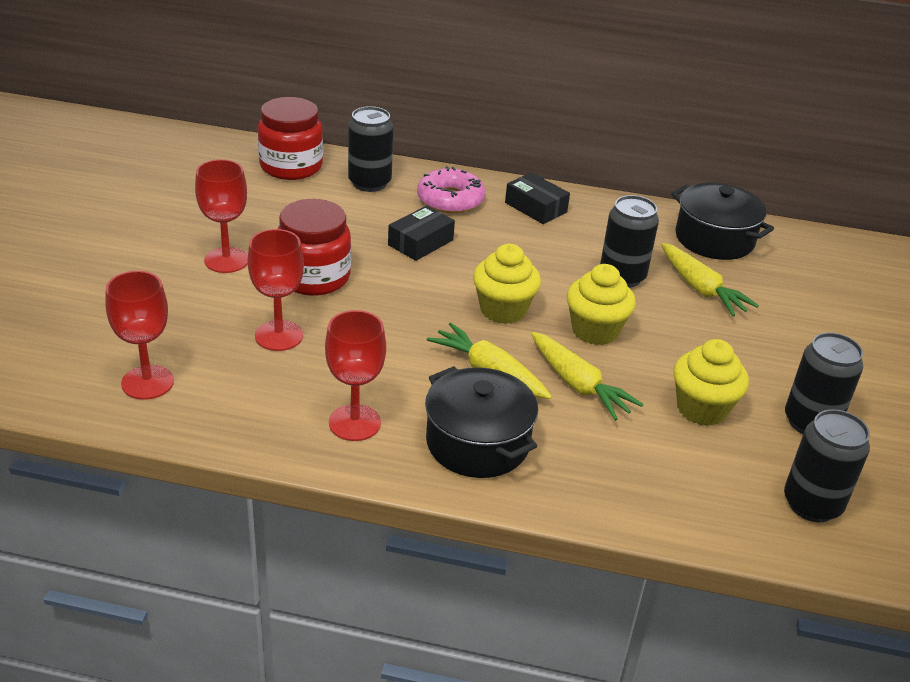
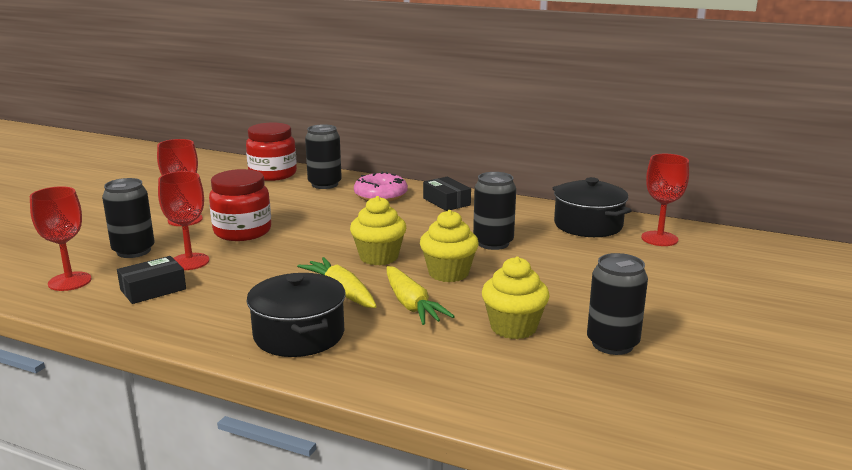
camera: 15 degrees right, 15 degrees down
(354, 423) = (207, 315): red goblet -> red goblet (659, 239)
(420, 242) = (340, 217): black box -> black box (153, 289)
(701, 289) = (558, 253): yellow carrot -> none
(812, 504) = (582, 401): black can -> black can (133, 251)

